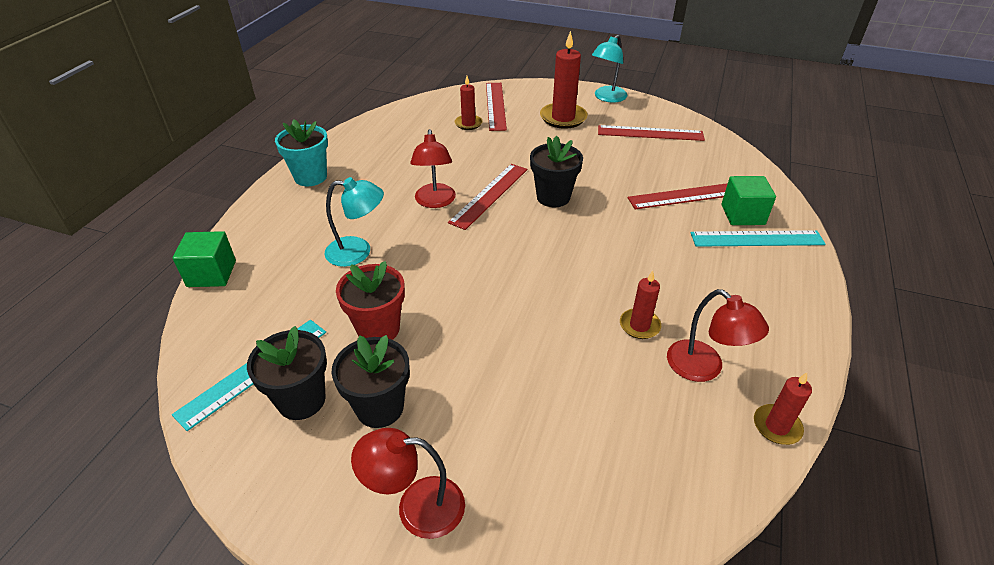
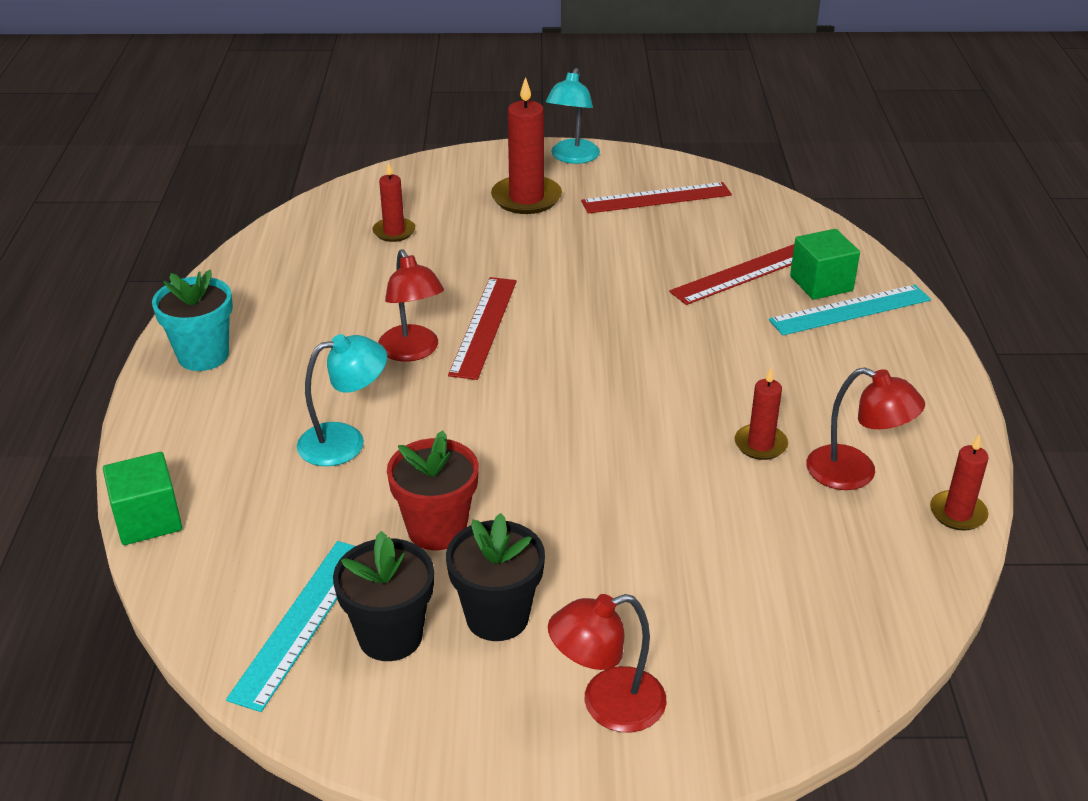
camera: 20 degrees left, 5 degrees down
(495, 106) = (419, 198): red ruler -> none
(553, 197) = (572, 311): black flower pot -> none

